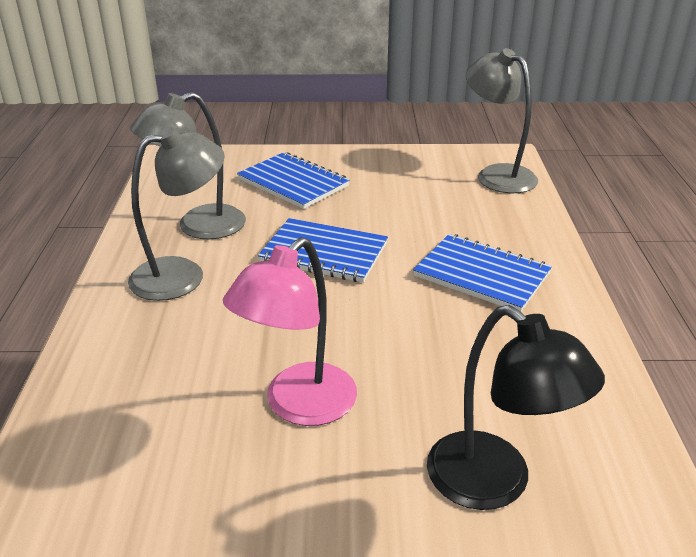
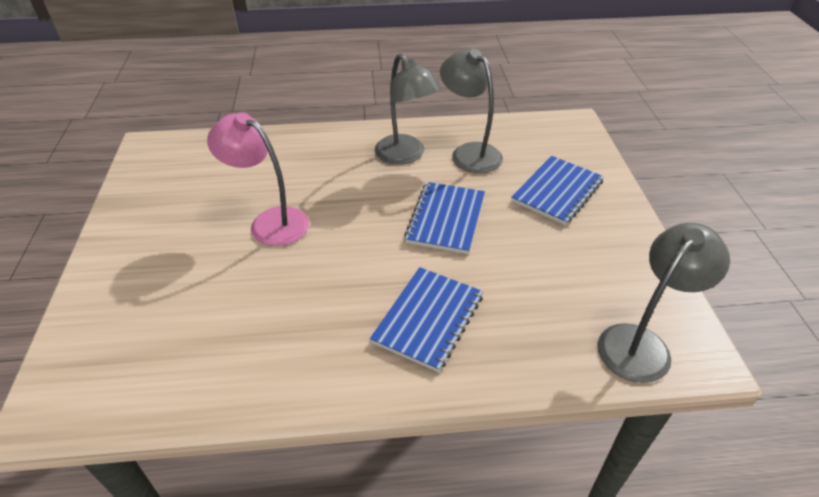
camera: 85 degrees right, 10 degrees up
(495, 483) = (187, 314): black lamp -> none

